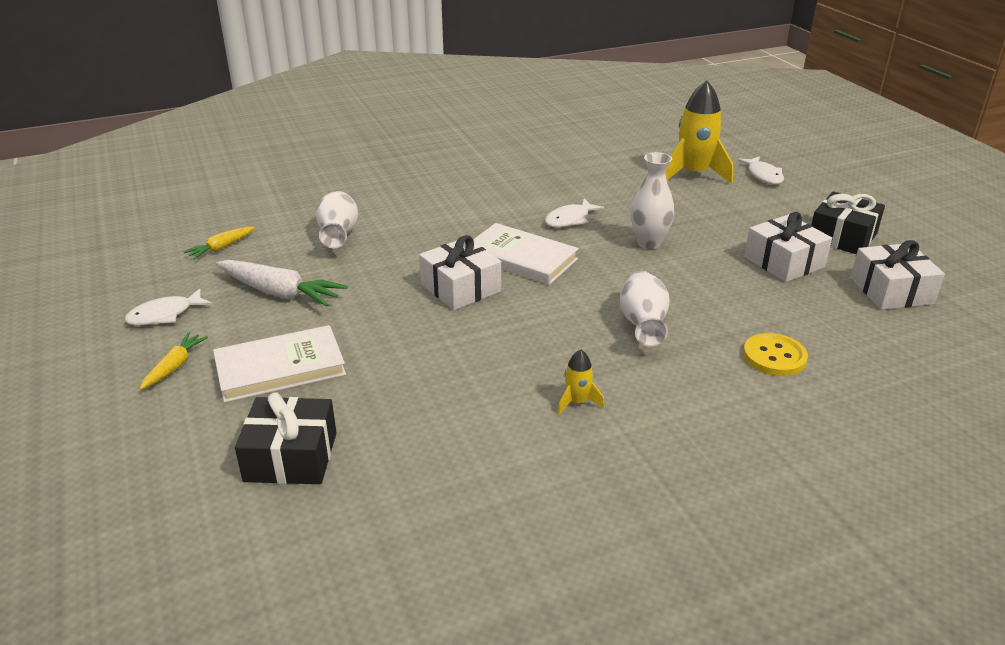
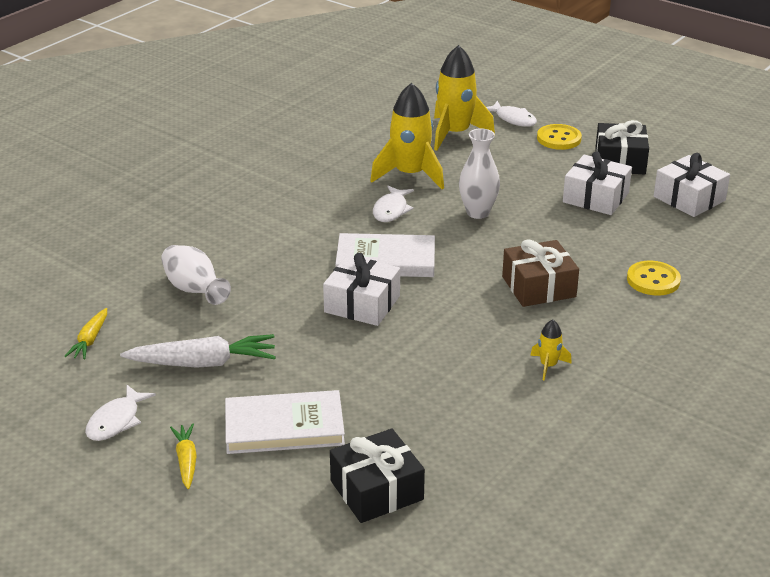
camera: 30 degrees left, 0 degrees up
(280, 368) = (284, 427): white book -> white book turned 45 degrees clockwise
(617, 196) = (410, 175): none -> yellow rocket
(643, 325) = (538, 287): white vase -> brown gift
(794, 202) = (559, 139): none -> yellow button

